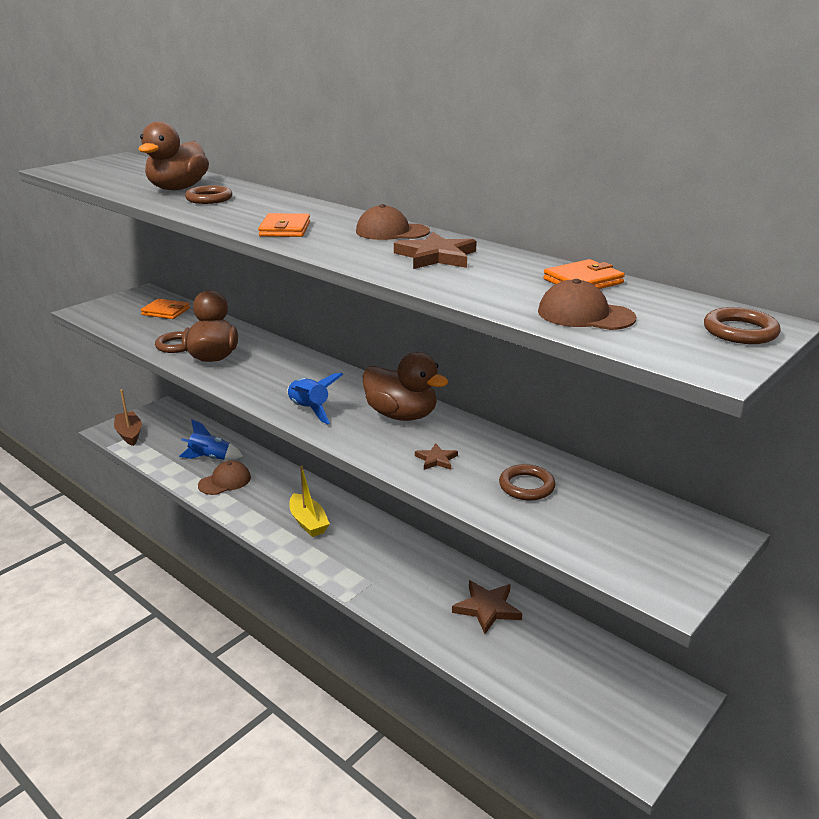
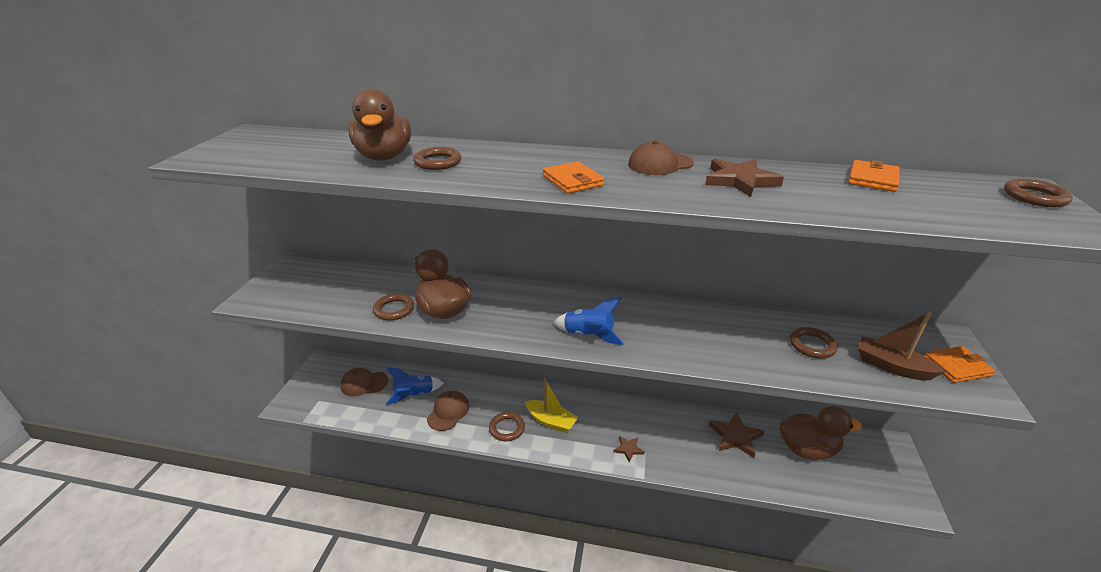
camera: 30 degrees left, 5 degrees up
(129, 434) = (314, 399): brown boat -> brown boat (891, 366)
(166, 311) = (340, 277): orange wallet -> orange wallet (956, 366)
(262, 513) = (507, 428): none -> brown ring
(401, 415) = (660, 315): brown duck -> brown duck (807, 449)
(436, 459) = (732, 346): brown star -> brown star (628, 449)
(585, 315) = (938, 209): brown cap -> brown cap (364, 383)

